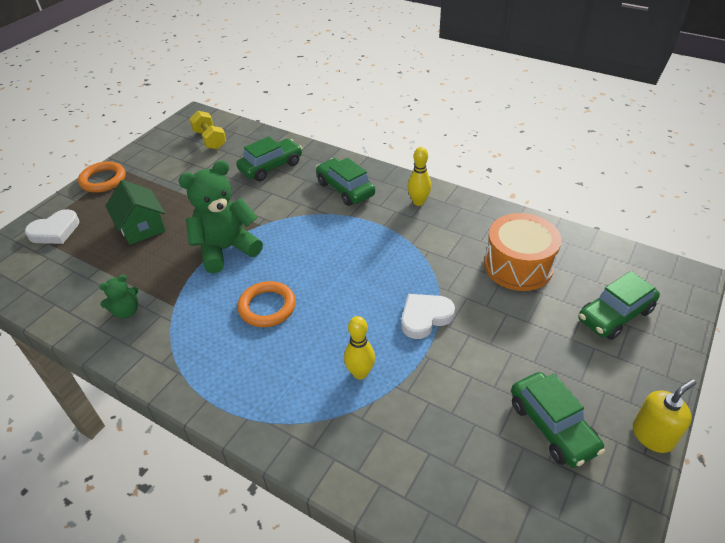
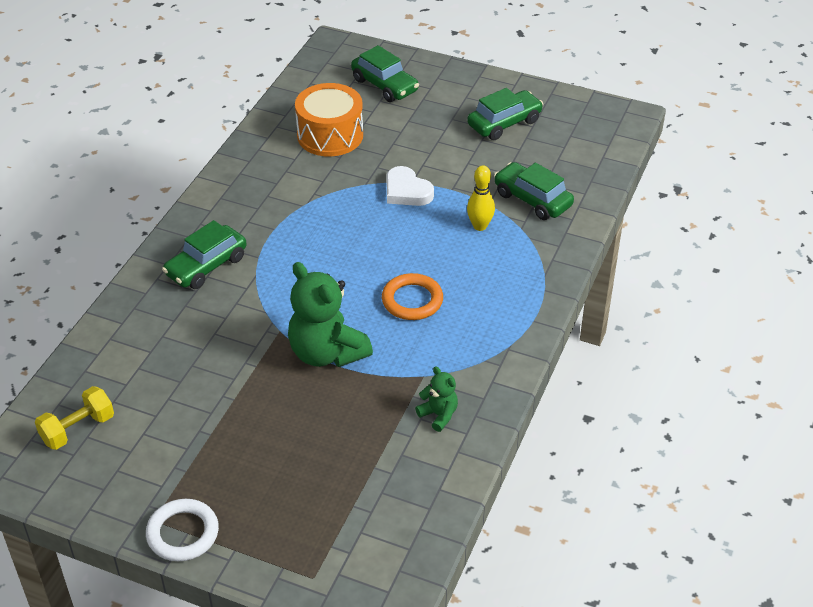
camera: 100 degrees left, 0 degrees up
(55, 231) = (306, 546): white heart -> none
(103, 180) = (183, 533): orange ring -> white ring
(142, 227) = (291, 448): green house -> none
(271, 167) = (155, 344): green car -> green car (532, 199)
(418, 202) = (231, 204): yellow bowling pin -> none
(652, 435) = (499, 79): yellow soap dispenser -> none

